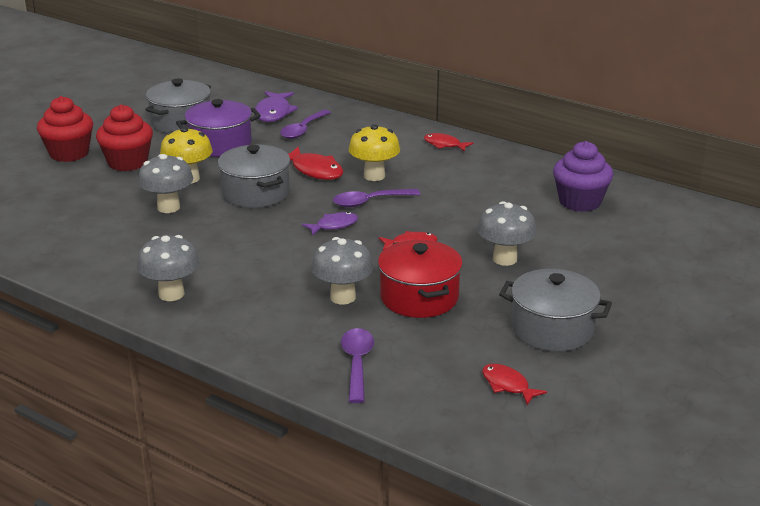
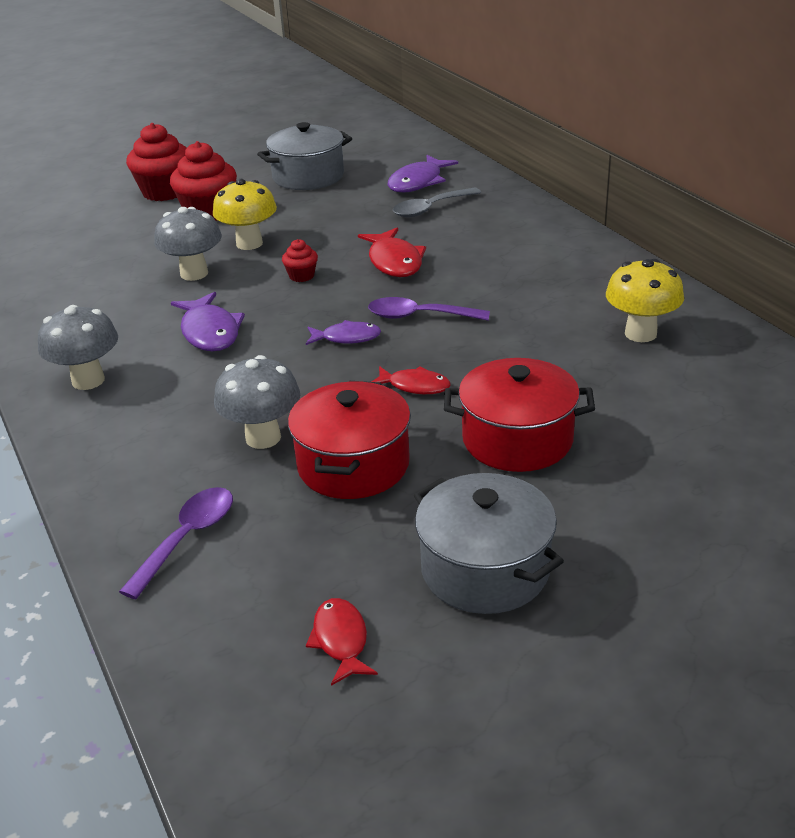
camera: 30 degrees right, 5 degrees up
(220, 144) = (323, 209): purple pot -> none
(228, 243) = (210, 332): none -> purple fish
(256, 193) = (301, 276): grey pot -> red cupcake
(303, 130) = (430, 208): purple spoon -> grey spoon
(374, 176) = (458, 283): yellow mushroom -> yellow mushroom (640, 334)
(444, 145) = (585, 259): red fish -> none
(504, 259) = (517, 439): grey mushroom -> red pot
(580, 202) = (702, 380): purple cupcake -> none

